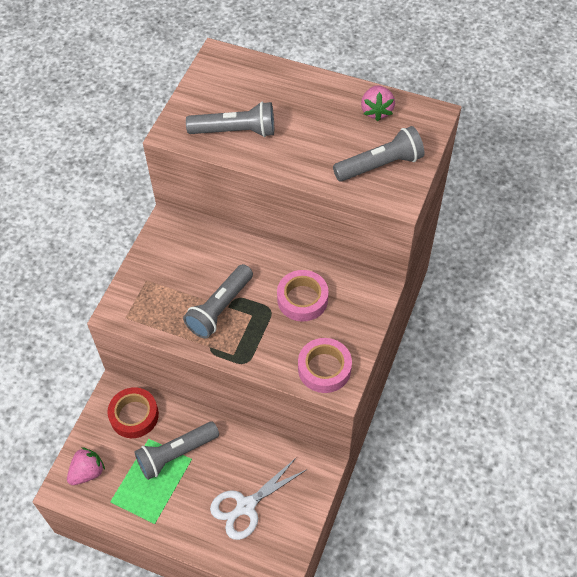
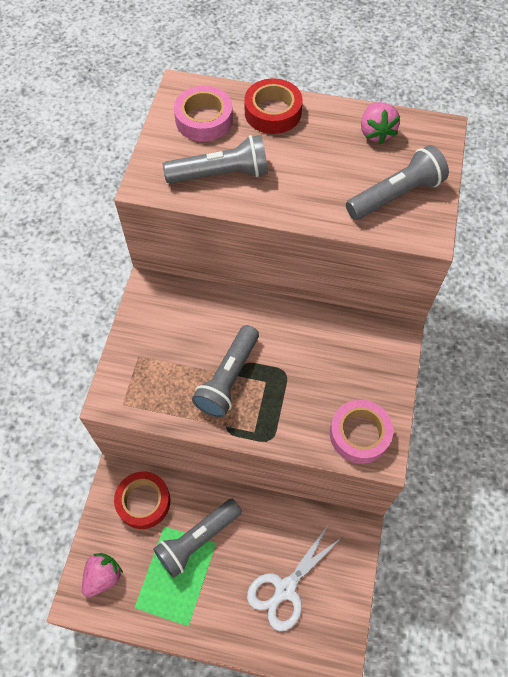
camera: 10 degrees left, 5 degrees up
(291, 84) = (273, 112): none -> red tape
(302, 299) = (318, 355): pink tape -> pink tape (204, 119)

